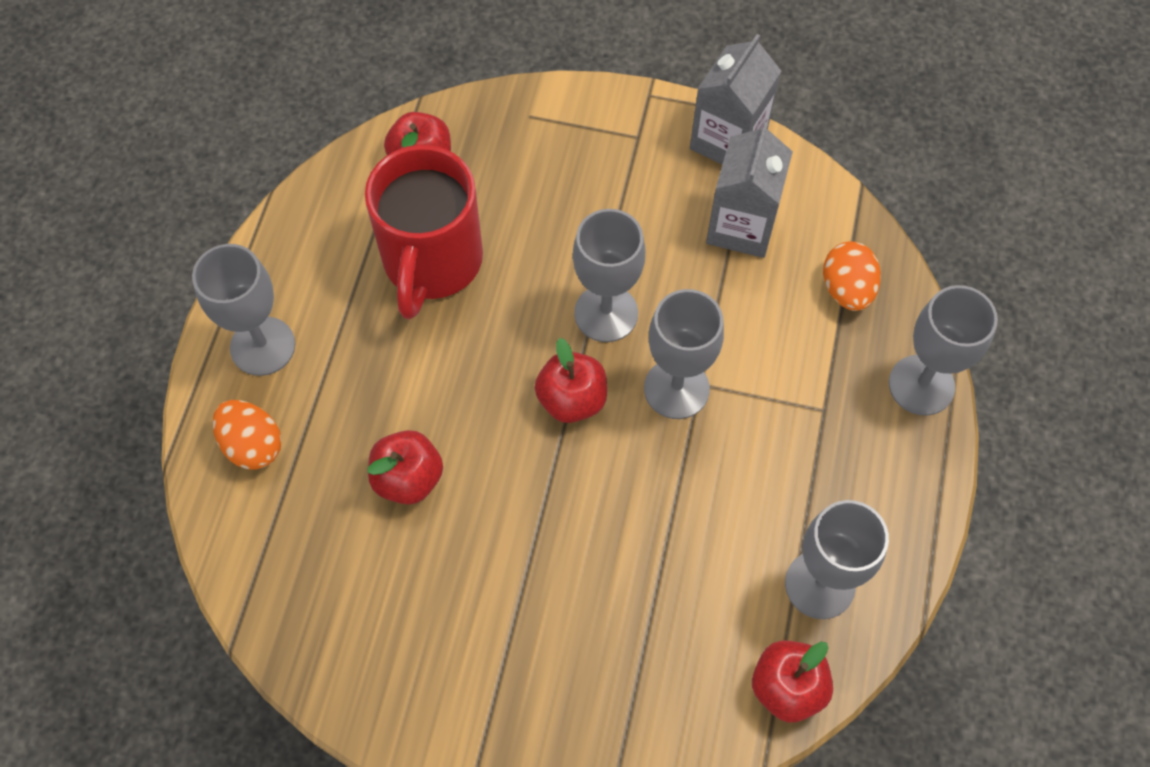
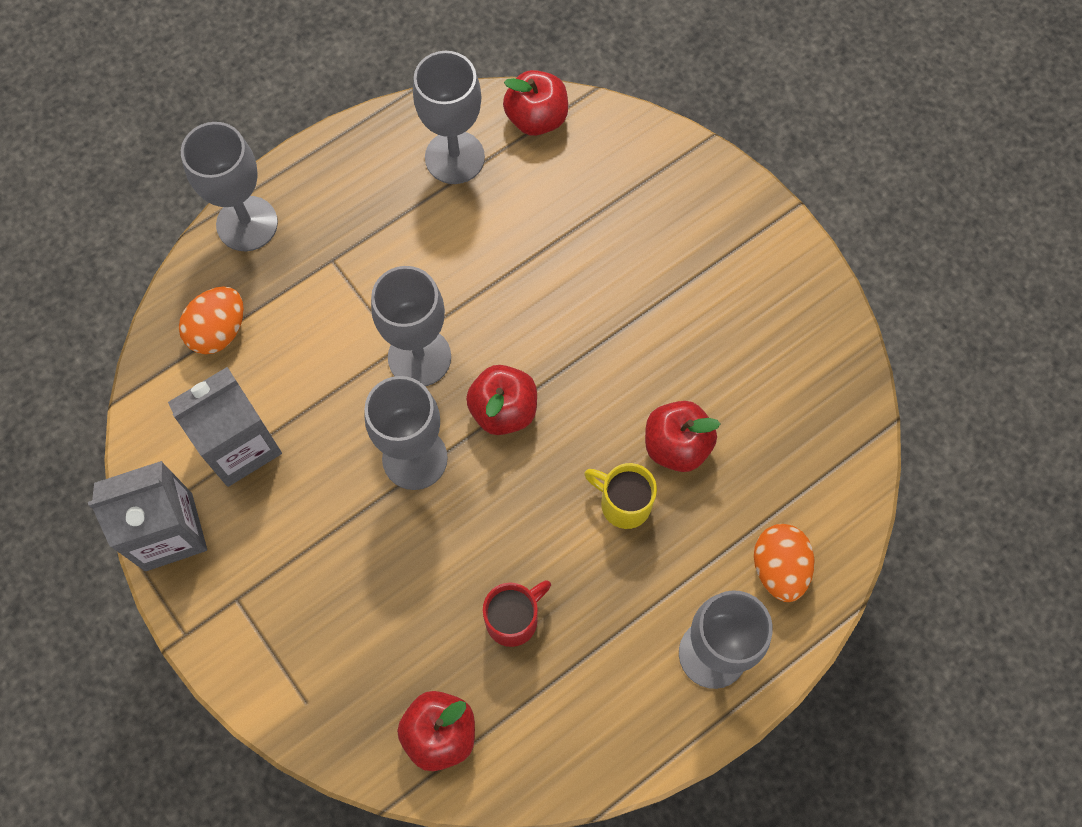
camera: 140 degrees left, 5 degrees up
(415, 401) = (623, 503): none -> yellow mug
(432, 262) = (513, 619): red mug -> red mug, size x0.48

